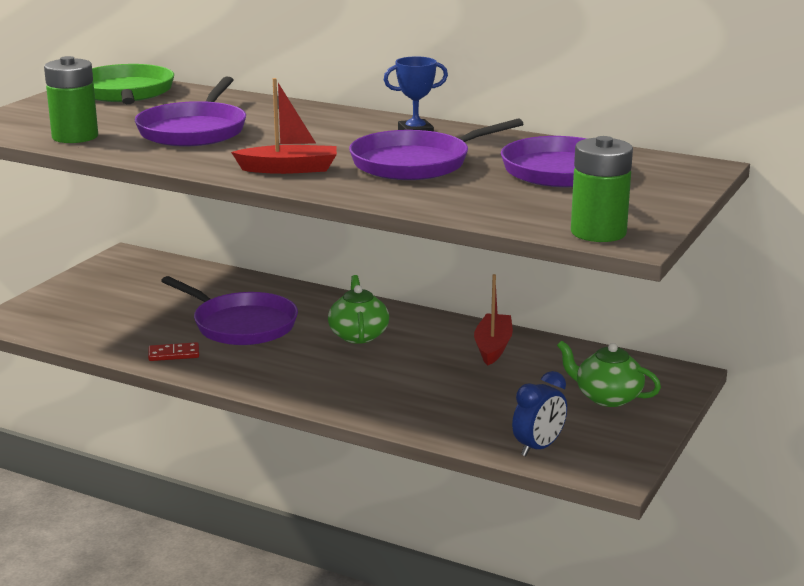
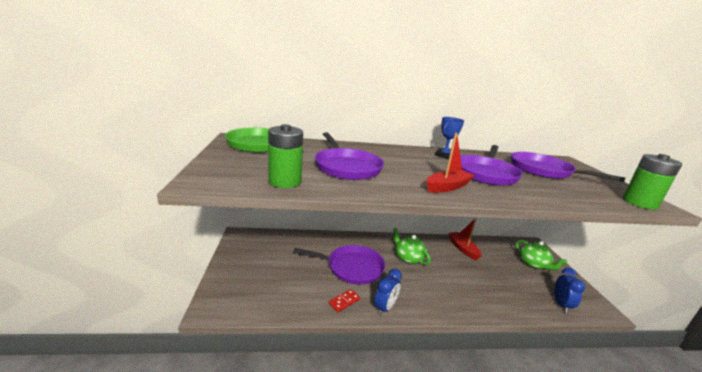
camera: 35 degrees left, 0 degrees up
(221, 374) = (385, 308): none -> blue clock
(607, 397) = (534, 264): green teapot -> green teapot turned 120 degrees counterclockwise

